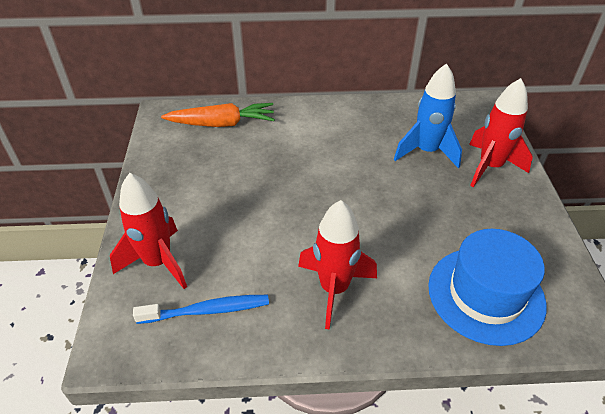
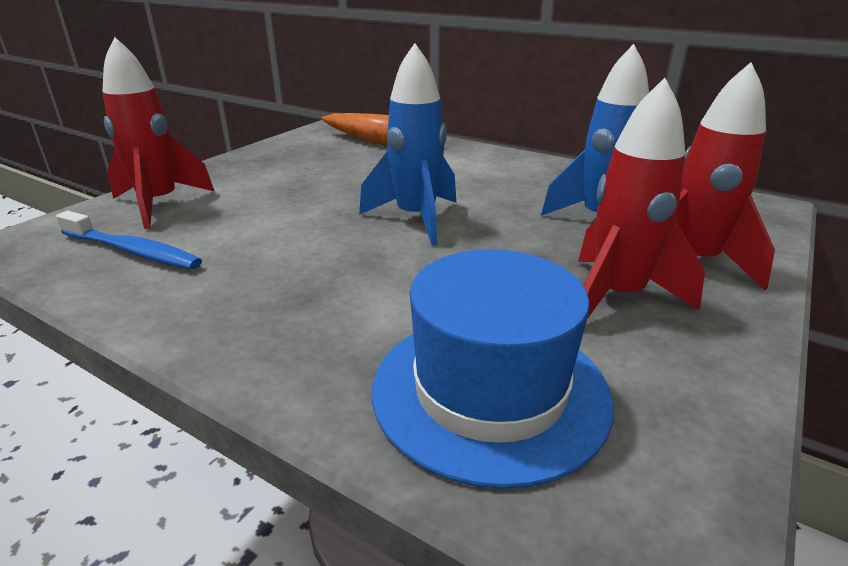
camera: 35 degrees right, 15 degrees down
(334, 289) = (283, 289): red rocket -> red rocket (617, 297)
(335, 196) = (416, 219): none -> blue rocket

